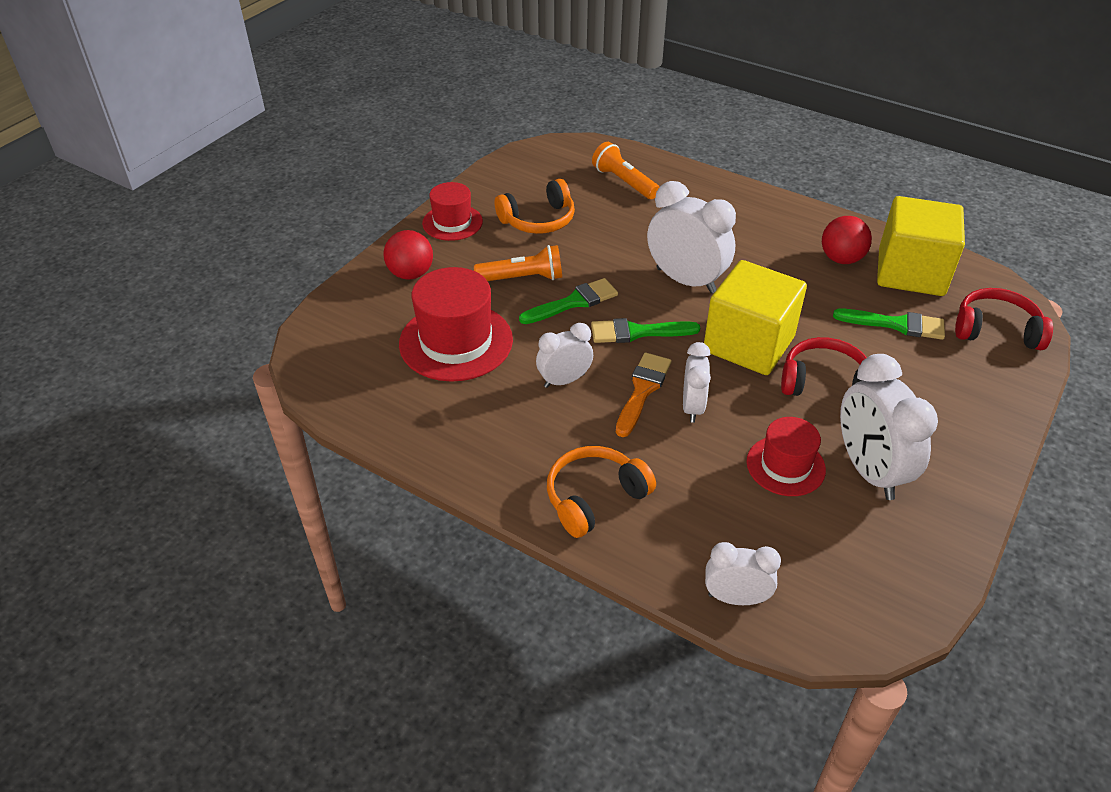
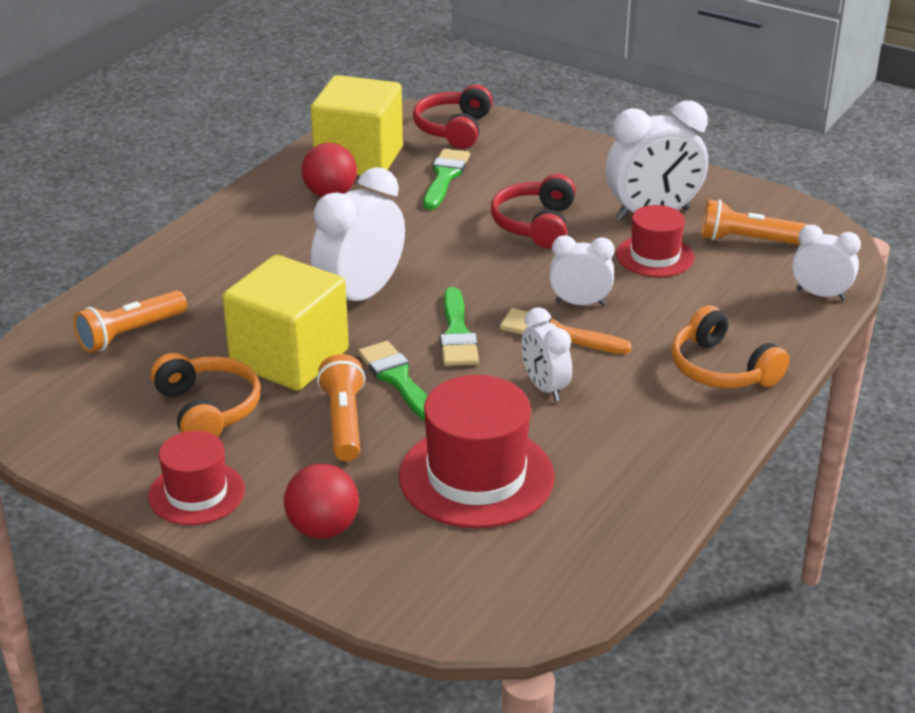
camera: 90 degrees left, 10 degrees down
(735, 598) = (820, 294): white clock -> white clock turned 105 degrees clockwise
(748, 344) = (477, 262): yellow cube -> yellow cube (289, 358)
(836, 546) = (747, 240): none -> orange flashlight

